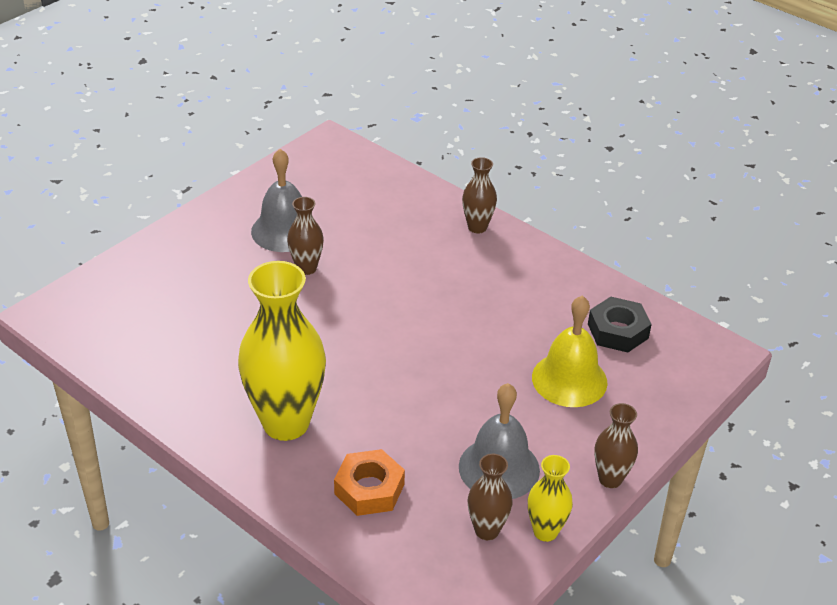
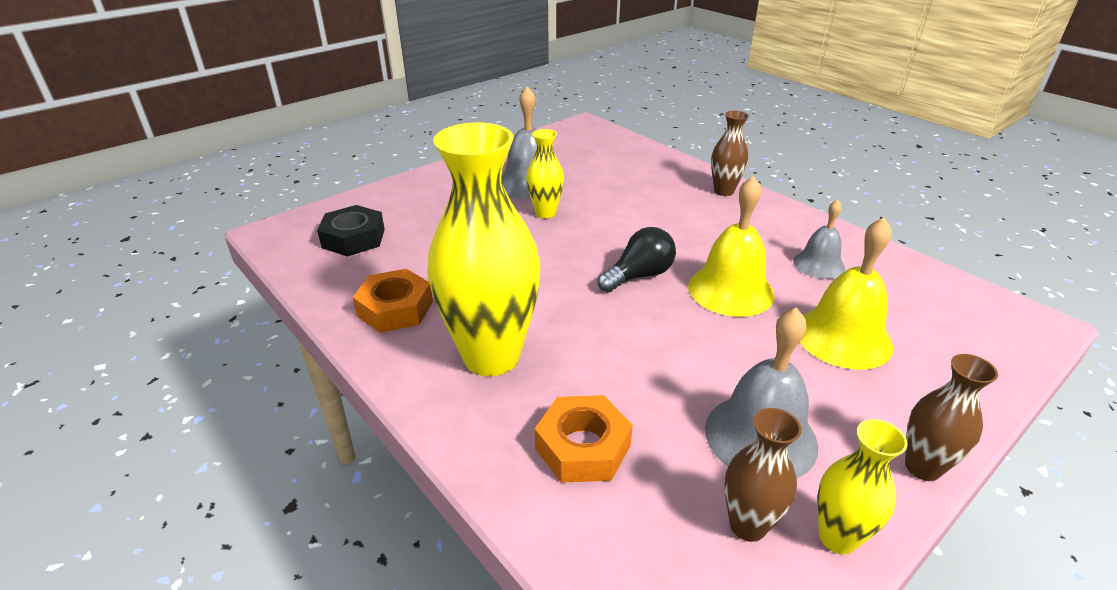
camera: 10 degrees right, 5 degrees down
(192, 386) = (395, 309): none -> orange nut
(306, 268) = (545, 213): brown vase -> yellow vase
(401, 334) = (639, 276): none -> black light bulb
(481, 341) = (730, 290): none -> yellow bell
(558, 308) = (819, 264): none -> grey bell
(618, 331) = (894, 291): black nut -> black nut (353, 238)

